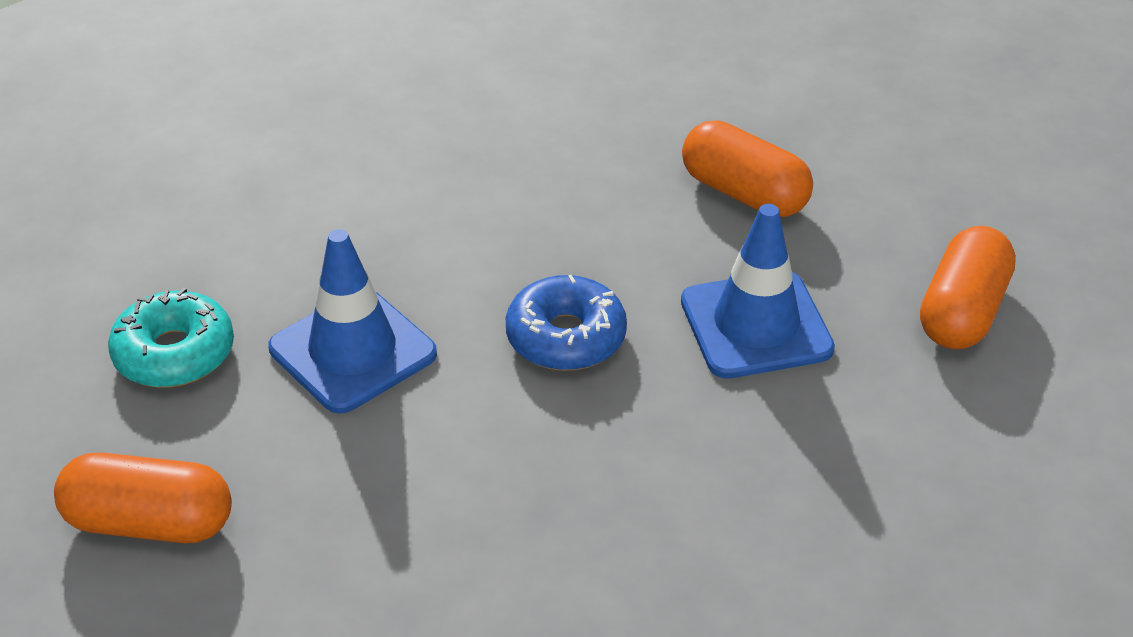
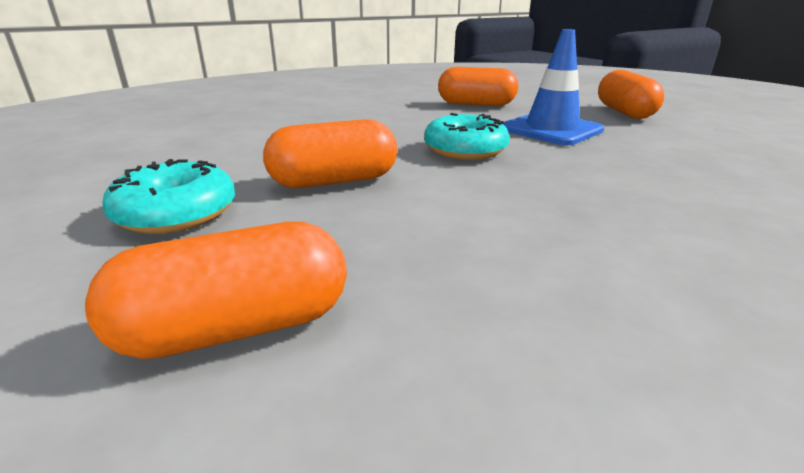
camera: 30 degrees left, 15 degrees down
(353, 351) = (334, 181): blue traffic cone -> orange capsule
(566, 337) = (465, 150): blue donut -> turquoise donut

